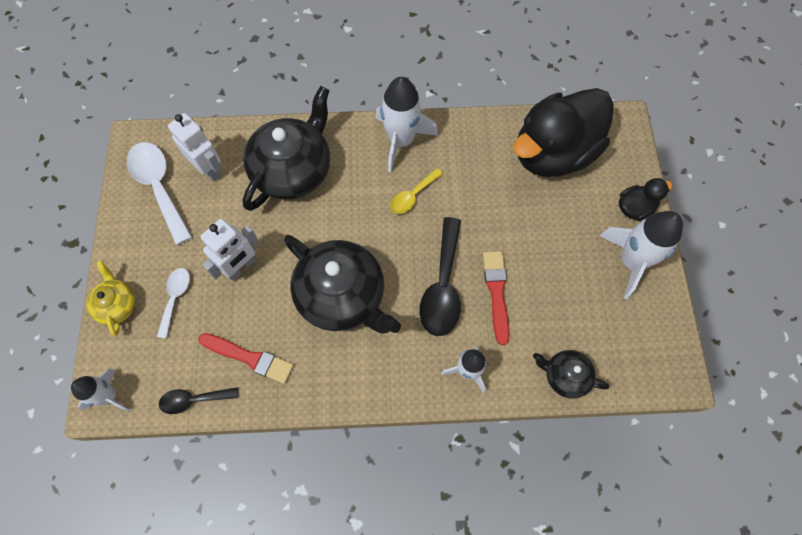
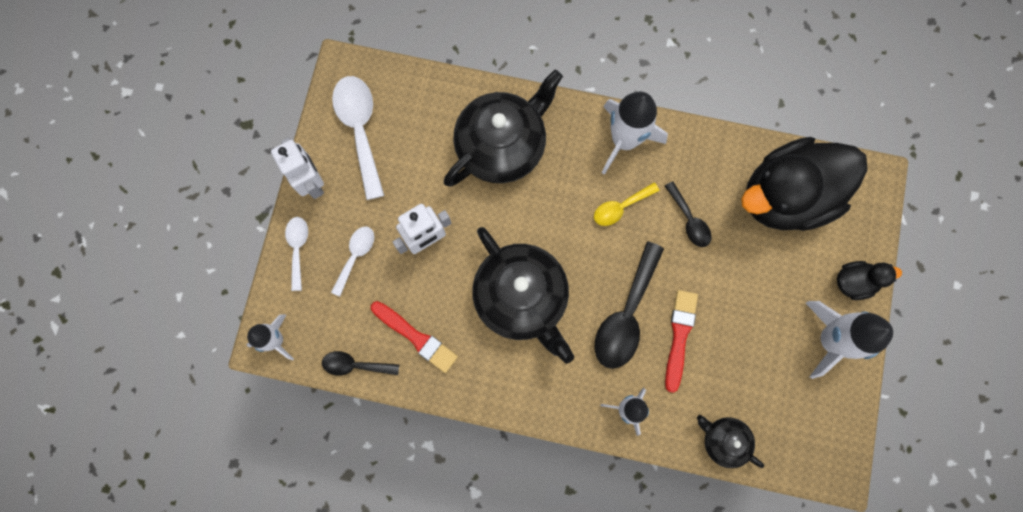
camera: 15 degrees right, 10 degrees up
(117, 305) = (298, 248): yellow teapot -> white spoon
(209, 169) = (415, 122): white robot -> white robot (312, 182)
(476, 192) = (689, 220): none -> black spoon

